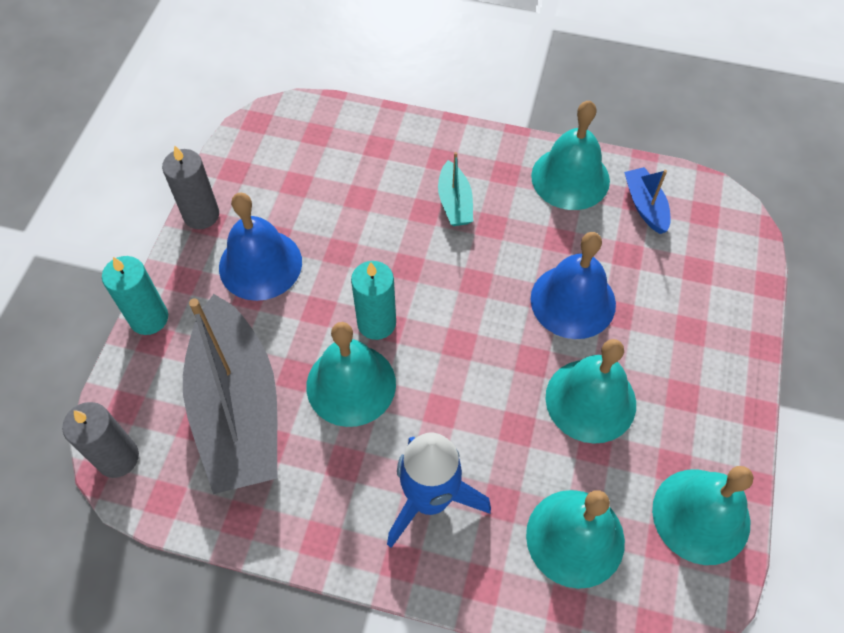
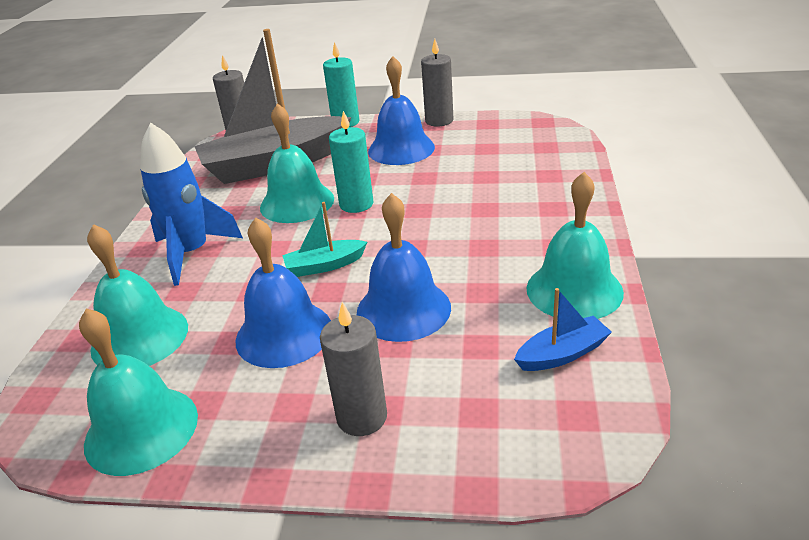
camera: 85 degrees right, 25 degrees down
(454, 202) = (502, 222): turquoise boat -> turquoise boat (325, 265)
(590, 400) = (284, 333): turquoise bell -> blue bell
(699, 345) = (362, 417): none -> grey candle

